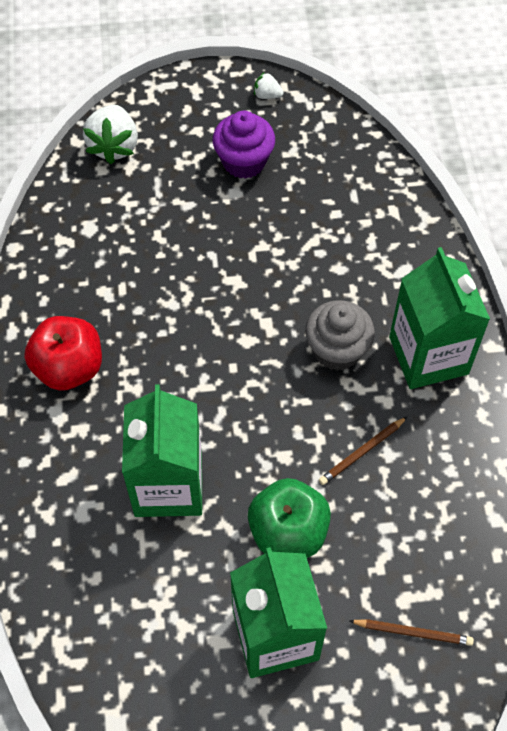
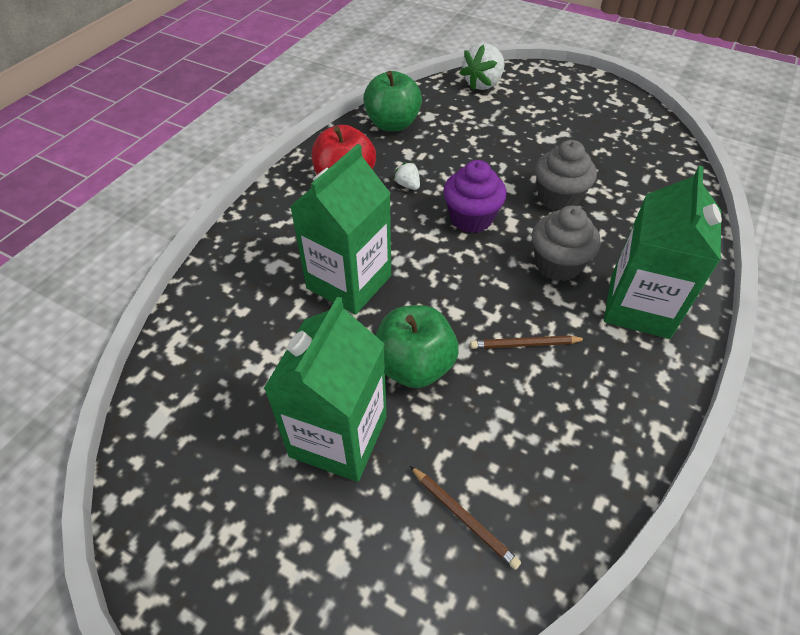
camera: 35 degrees right, 10 degrees down
(59, 261) = (392, 124): none -> green apple
(244, 161) = (570, 125): purple cupcake -> purple cupcake (471, 218)
(267, 95) = (617, 99): white strawberry -> white strawberry (408, 185)
(290, 269) = (558, 198): none -> grey cupcake

